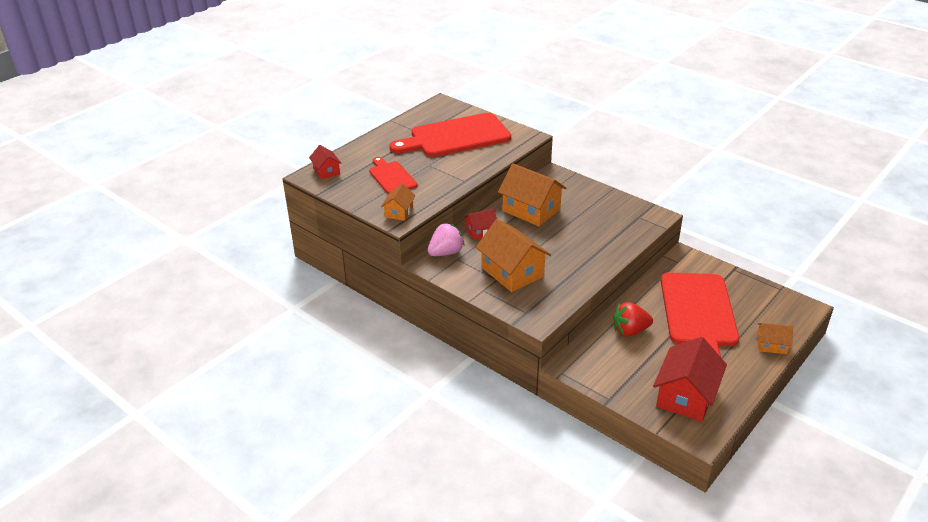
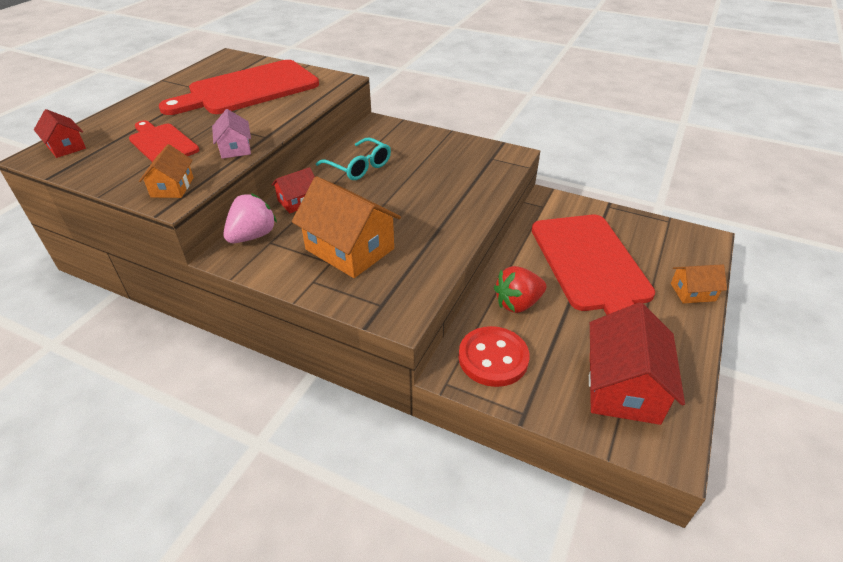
camera: 15 degrees left, 5 degrees up
(442, 187) = (235, 148): none -> pink house
(531, 210) = (359, 167): orange house -> turquoise glasses
(599, 363) = (493, 358): none -> red button

